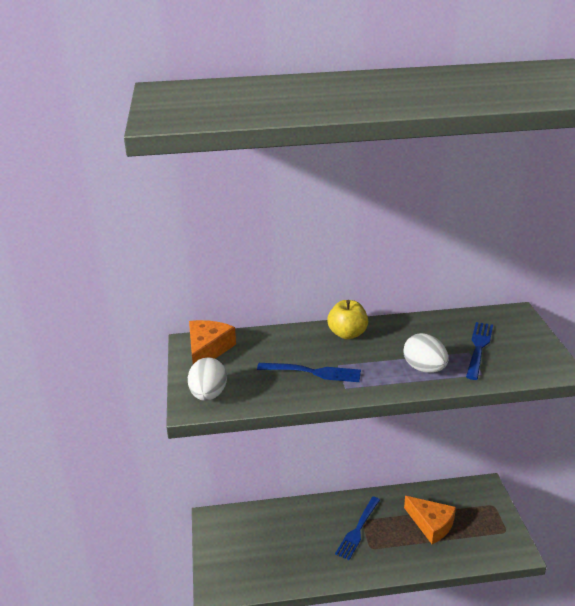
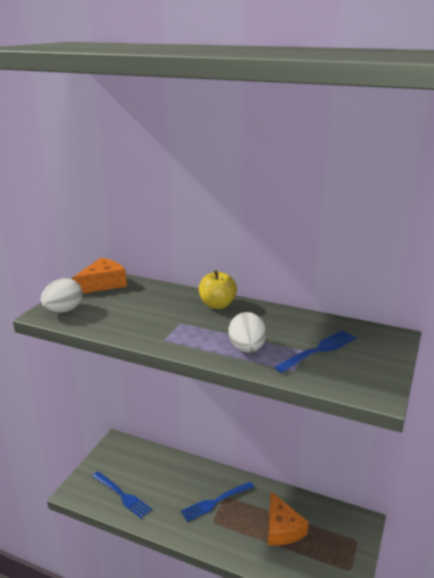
camera: 30 degrees right, 5 degrees down
(312, 372) = (154, 321): blue fork -> blue fork (122, 495)

